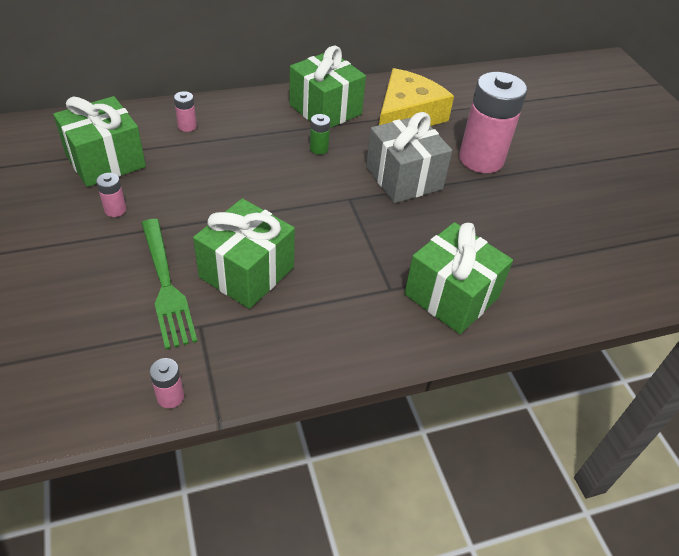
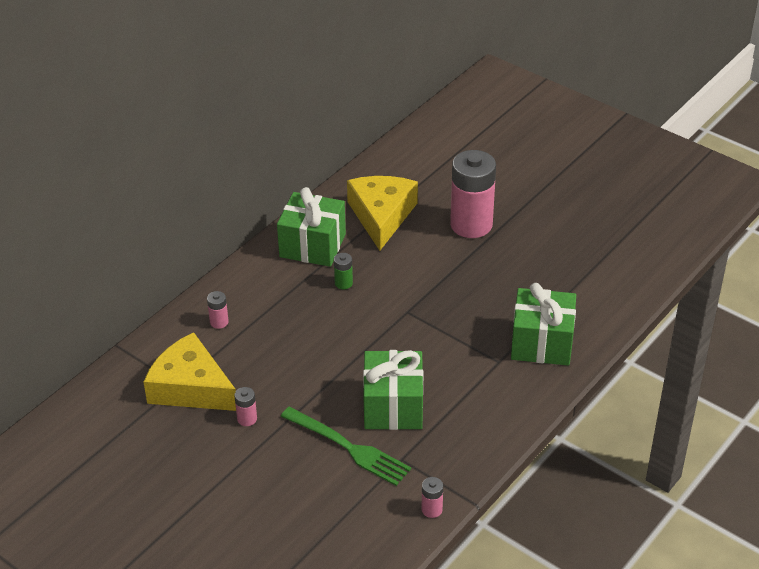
camera: 30 degrees left, 5 degrees down
(105, 161) = (190, 387): green gift -> yellow cheese
(404, 178) = (430, 272): grey gift -> none

